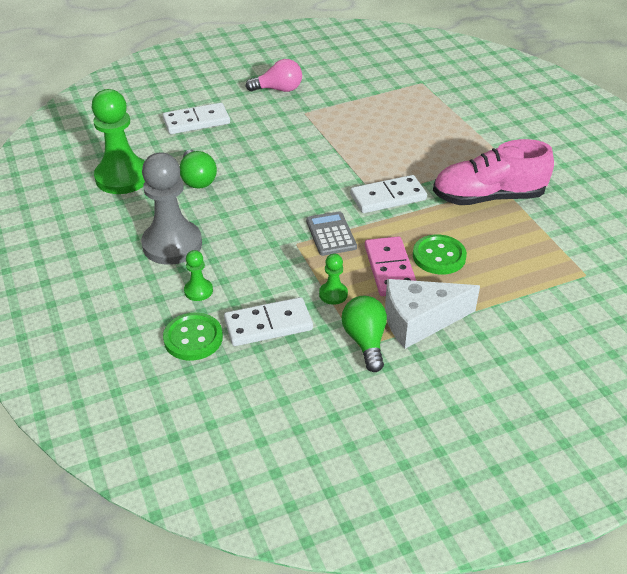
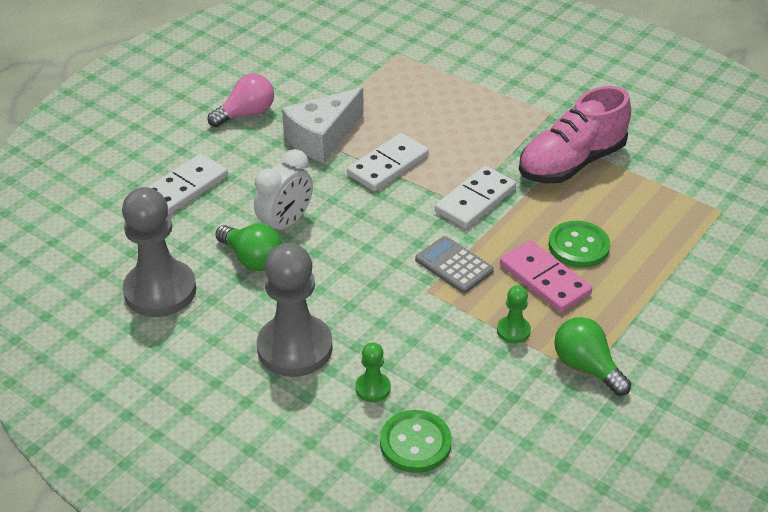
camera: 30 degrees left, 0 degrees up
(122, 177) = (160, 291): green pawn -> grey pawn
(240, 165) = (285, 223): none -> white clock
(268, 324) = (478, 392): white domino -> white domino (387, 165)
(419, 321) = (618, 323): white cheese -> white cheese (322, 138)

